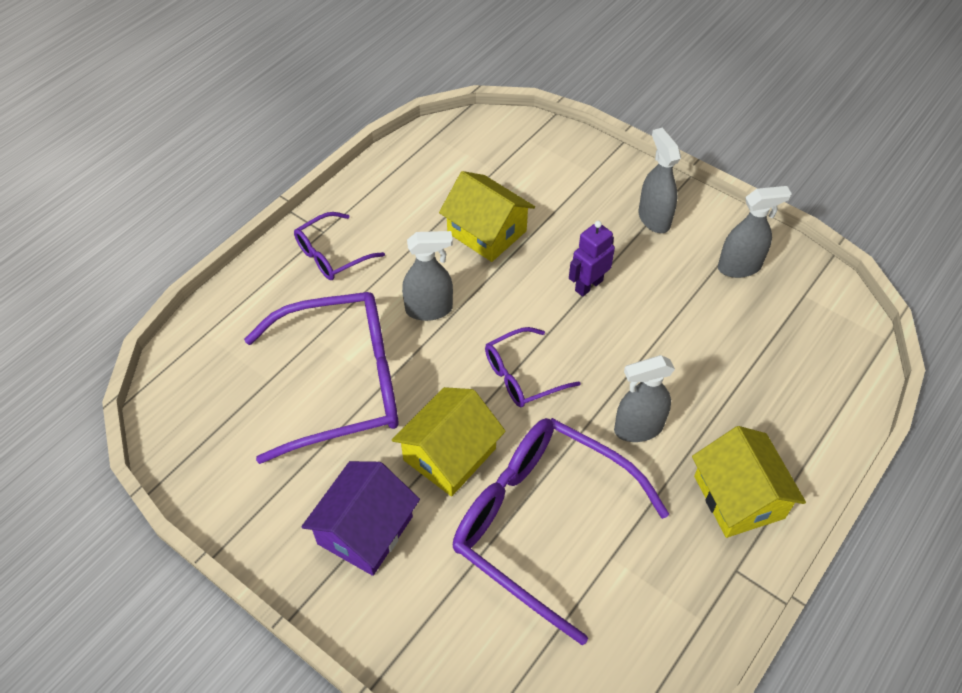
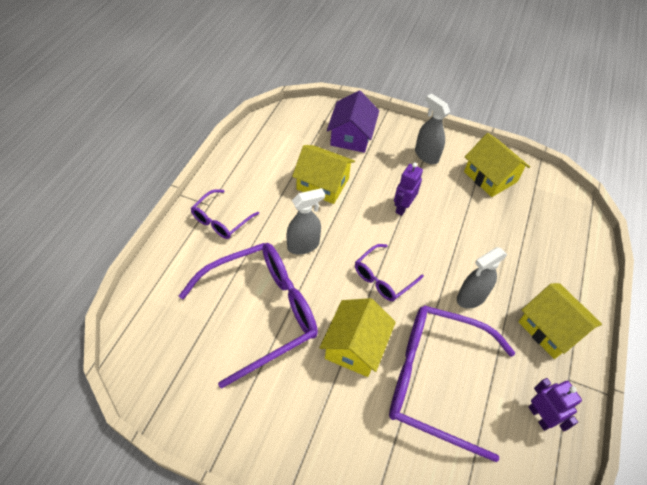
camera: 20 degrees left, 0 degrees up
(365, 530) = (316, 418): purple house -> purple house (351, 136)
(671, 606) = (539, 416): none -> purple robot
(739, 267) = (490, 177): grey spray bottle -> yellow house

